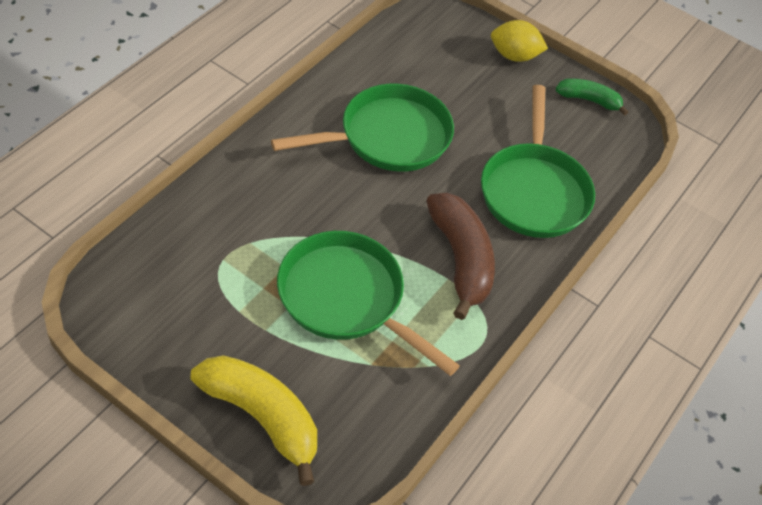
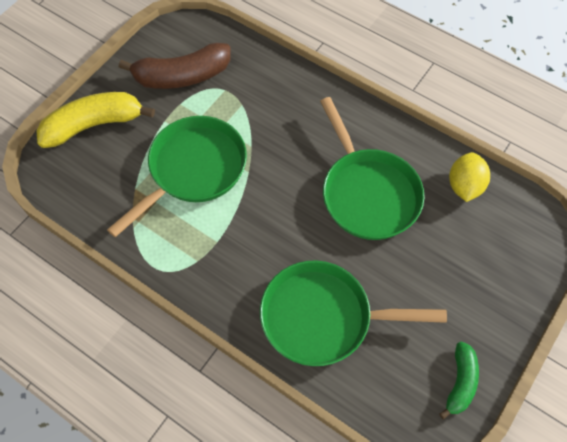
camera: 95 degrees right, 10 degrees up
(262, 417) = (94, 125): yellow banana -> yellow banana turned 150 degrees counterclockwise
(461, 260) = (237, 252): brown banana -> brown banana (182, 76)
(514, 56) = (507, 307): yellow lemon -> yellow lemon (464, 186)

